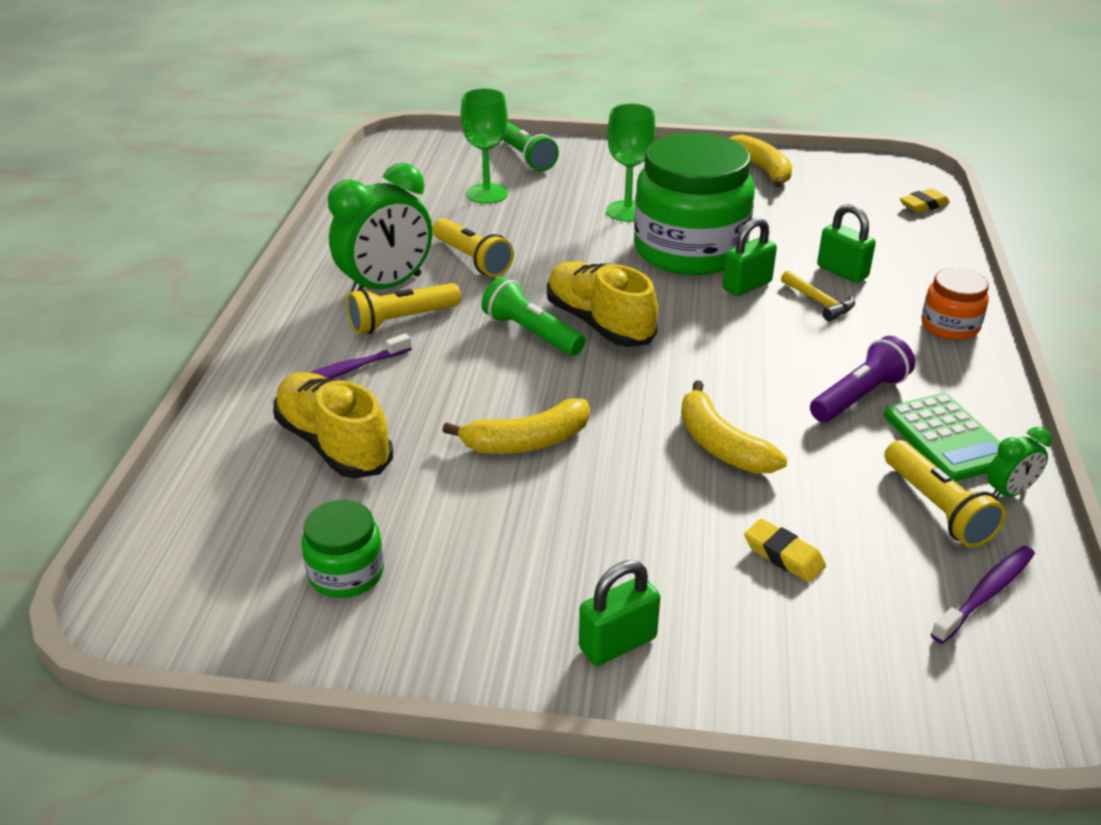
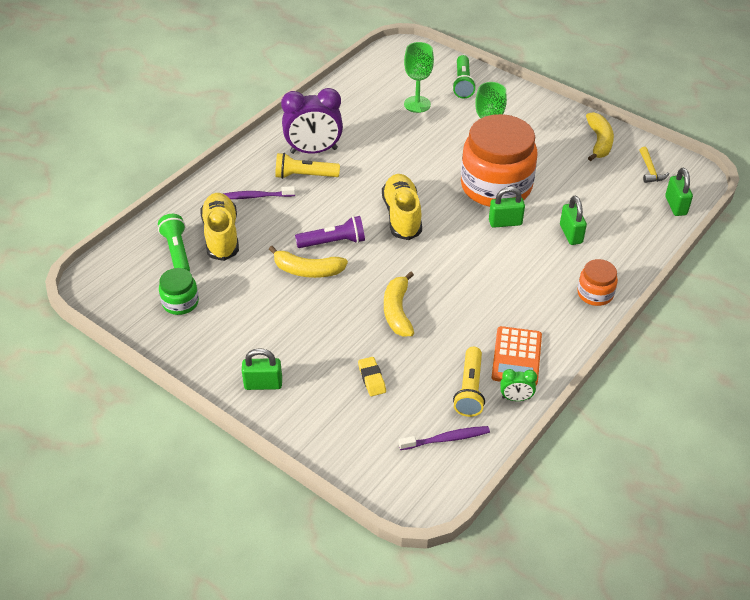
camera: 30 degrees right, 10 degrees up
(386, 287) = (313, 151): green clock -> purple clock
(472, 259) = (371, 149): yellow flashlight -> none
(531, 333) = (362, 208): green flashlight -> green flashlight (177, 252)
(689, 250) = (496, 186): green jar -> orange jar
(819, 302) = (535, 249): yellow hammer -> yellow hammer (650, 170)
(859, 396) = (496, 314): purple flashlight -> purple flashlight (333, 242)
(923, 205) = (675, 206): yellow eraser -> green padlock
(946, 438) = (516, 356): green calculator -> orange calculator

